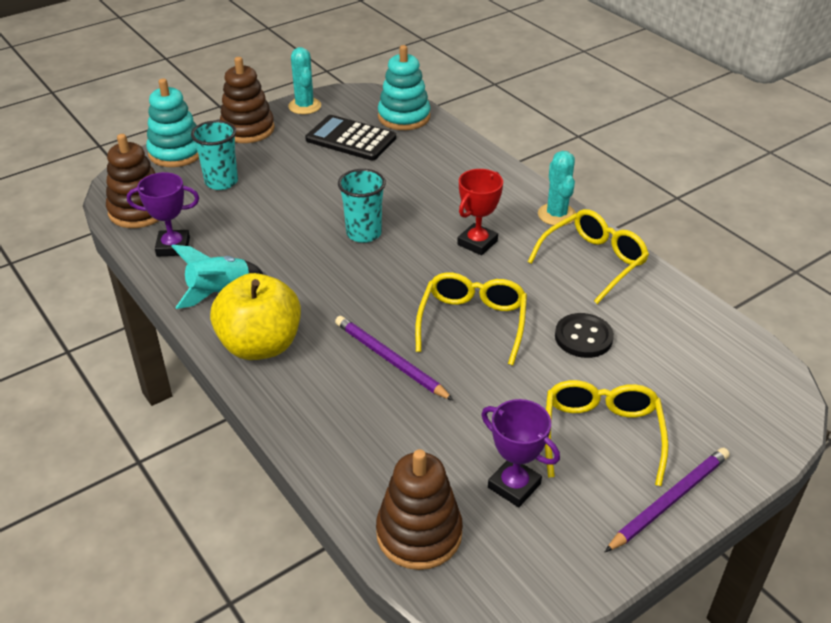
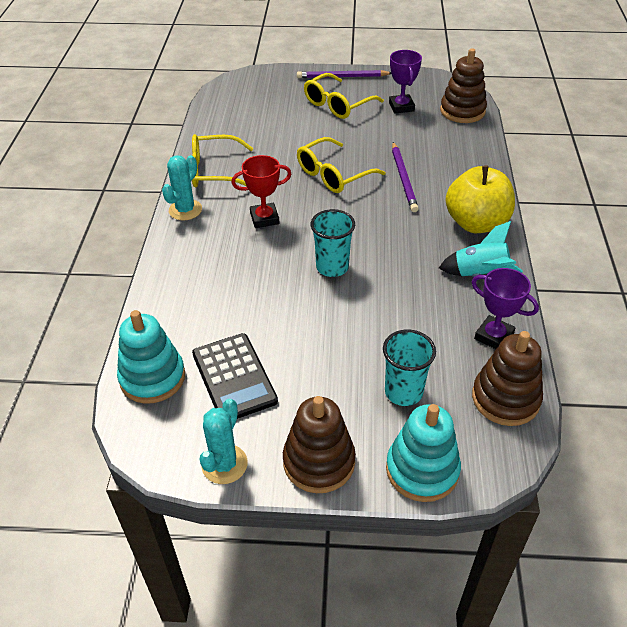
camera: 140 degrees left, 5 degrees up
(583, 337) = (284, 140): black button -> none

